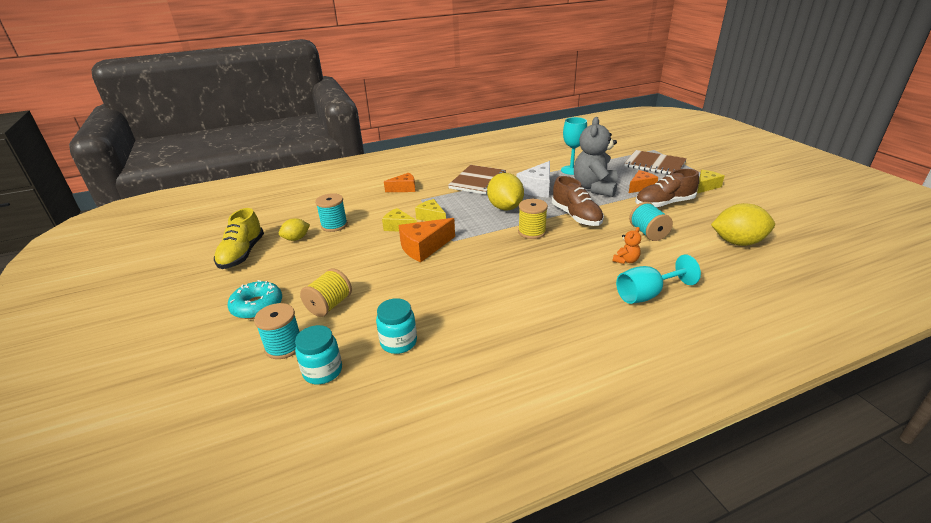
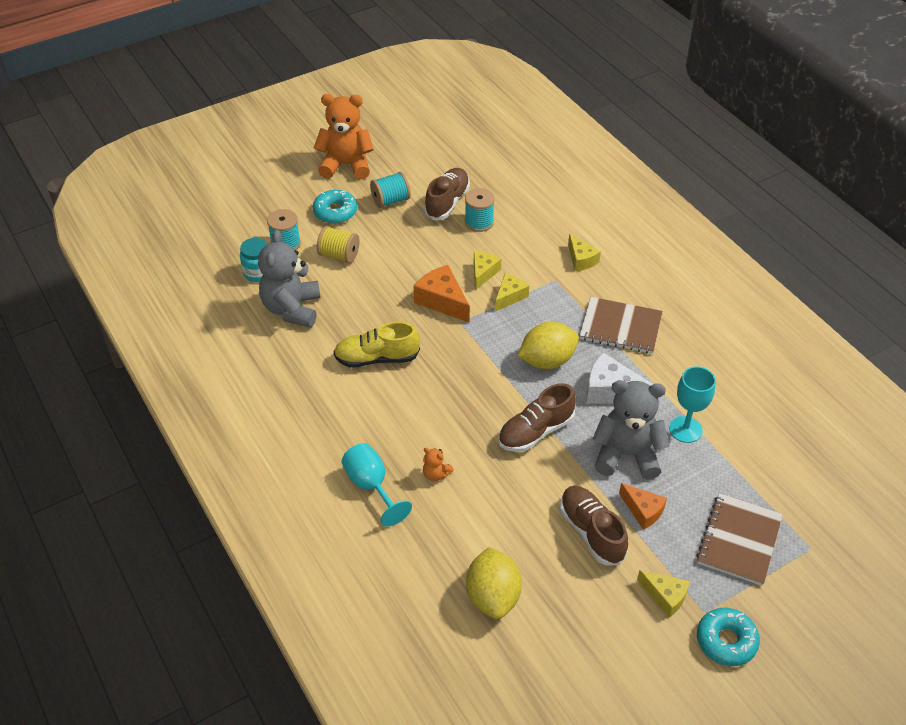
camera: 80 degrees right, 15 degrees up
(184, 296) = (346, 165): none -> orange teddy bear
(242, 254) = (414, 175): yellow shoe -> yellow shoe (377, 358)
(296, 239) = (447, 202): yellow lemon -> brown shoe
(398, 342) = (292, 309): turquoise jar -> grey teddy bear
(404, 188) = (581, 260): orange cheese -> yellow cheese
(532, 232) = (489, 389): yellow spool -> none
(648, 233) = (503, 503): turquoise spool -> turquoise spool (390, 200)
(728, 174) = (726, 641): none -> turquoise donut

